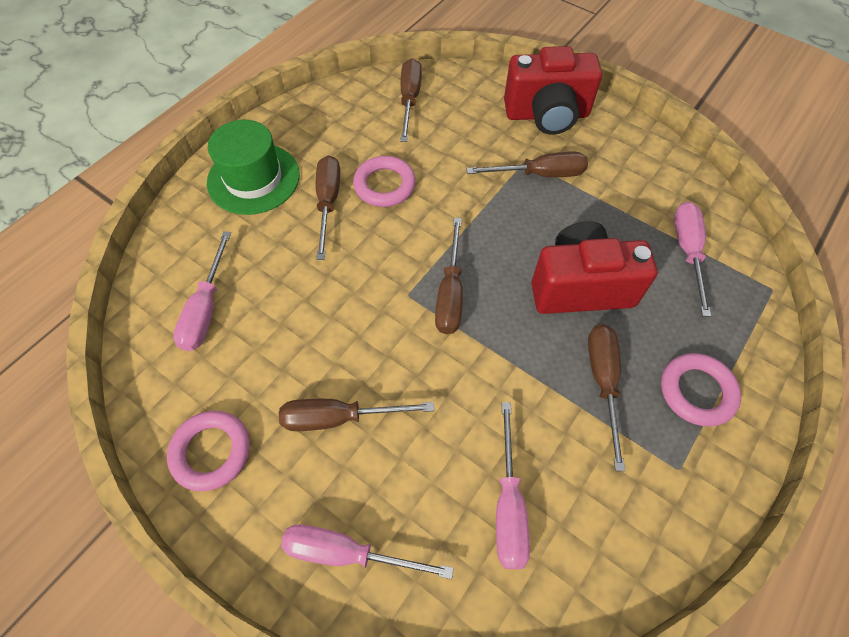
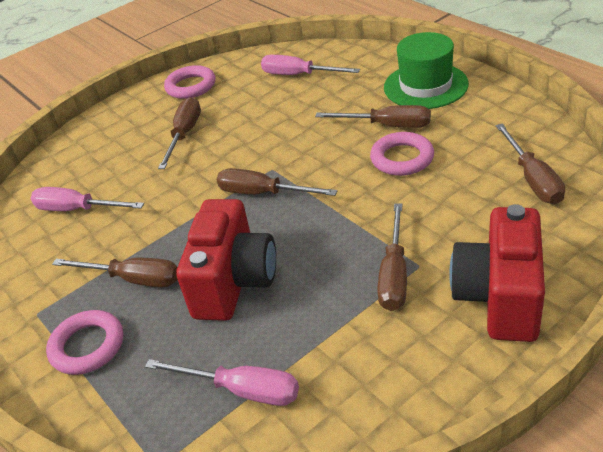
camera: 110 degrees right, 20 degrees down
(347, 552) = (98, 139): pink screwdriver -> none
(410, 100) = (532, 179): brown screwdriver -> brown screwdriver turned 60 degrees clockwise

